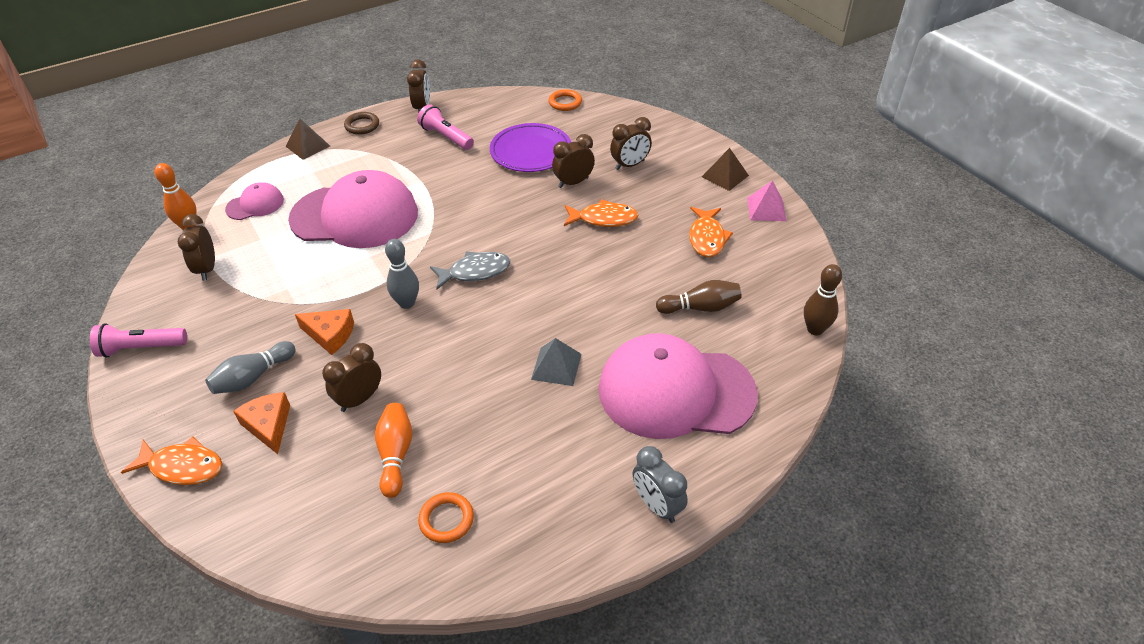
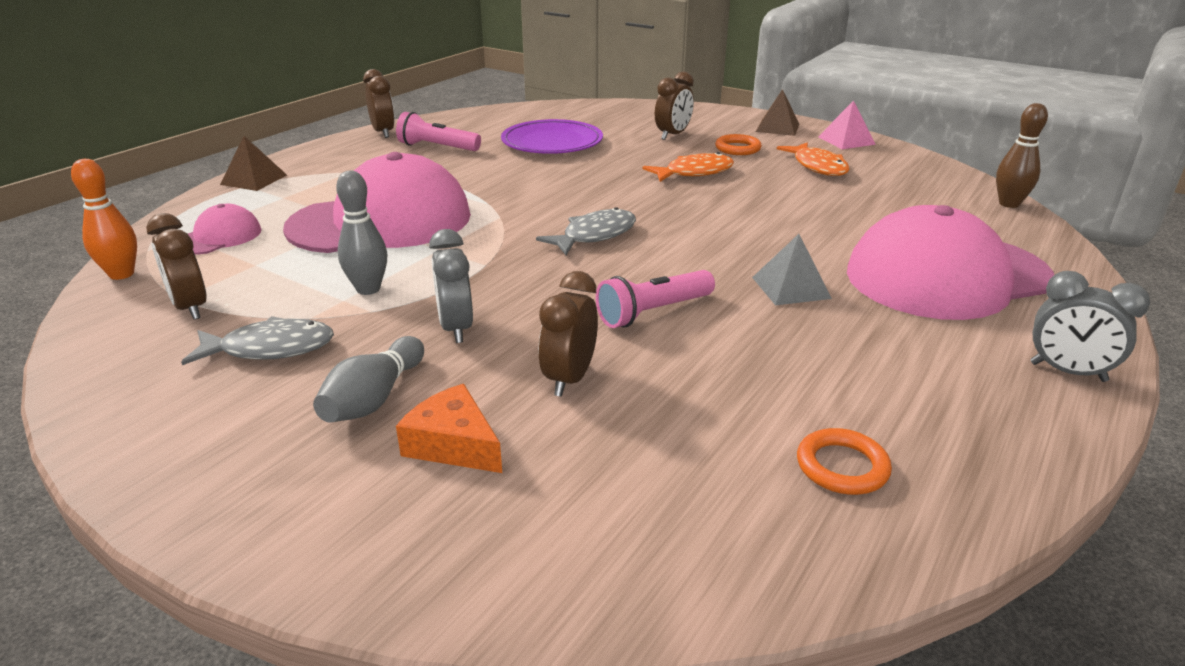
camera: 25 degrees left, 15 degrees down
(141, 348) = (135, 415): pink flashlight -> pink flashlight (653, 312)
(183, 467) = (342, 539): orange fish -> none
(227, 318) = (270, 348): none -> grey fish
(330, 335) = (456, 328): orange cheese -> grey clock
(362, 125) = (316, 155): brown ring -> none
(395, 455) = (687, 420): orange bowling pin -> none
(407, 303) = (535, 277): grey bowling pin -> grey bowling pin (368, 289)
(565, 103) = (550, 108): orange ring -> orange ring (737, 148)
(573, 182) = (627, 155): brown clock -> none
(700, 307) = (880, 212): brown bowling pin -> none

